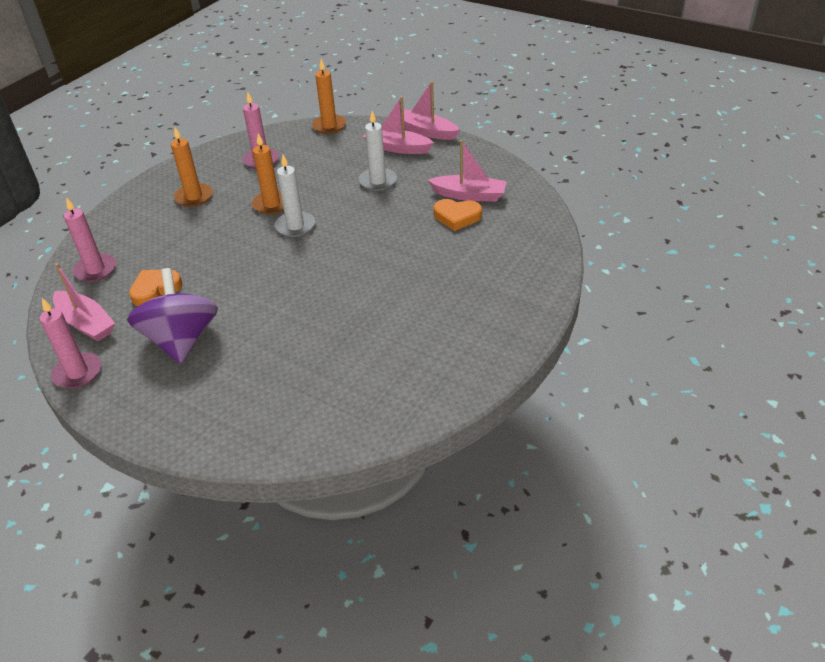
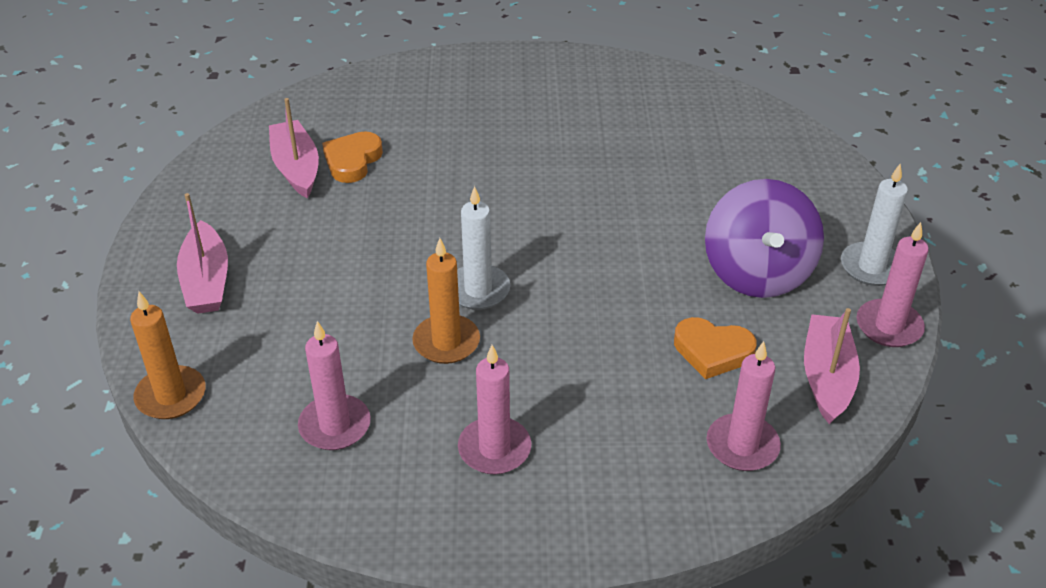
camera: 125 degrees left, 0 degrees up
(181, 340) = (757, 273): purple spinning top -> purple spinning top turned 45 degrees counterclockwise
(194, 197) = (494, 449): orange candle -> pink candle
(378, 181) = (314, 261): white candle -> white candle (871, 267)
(426, 131) = (138, 270): pink boat -> none
(457, 217) = (352, 161): orange heart -> orange heart turned 135 degrees counterclockwise

